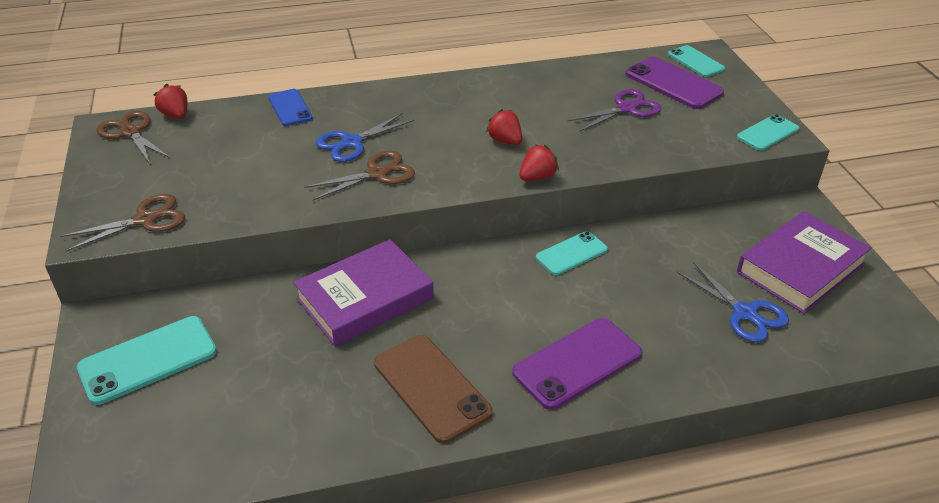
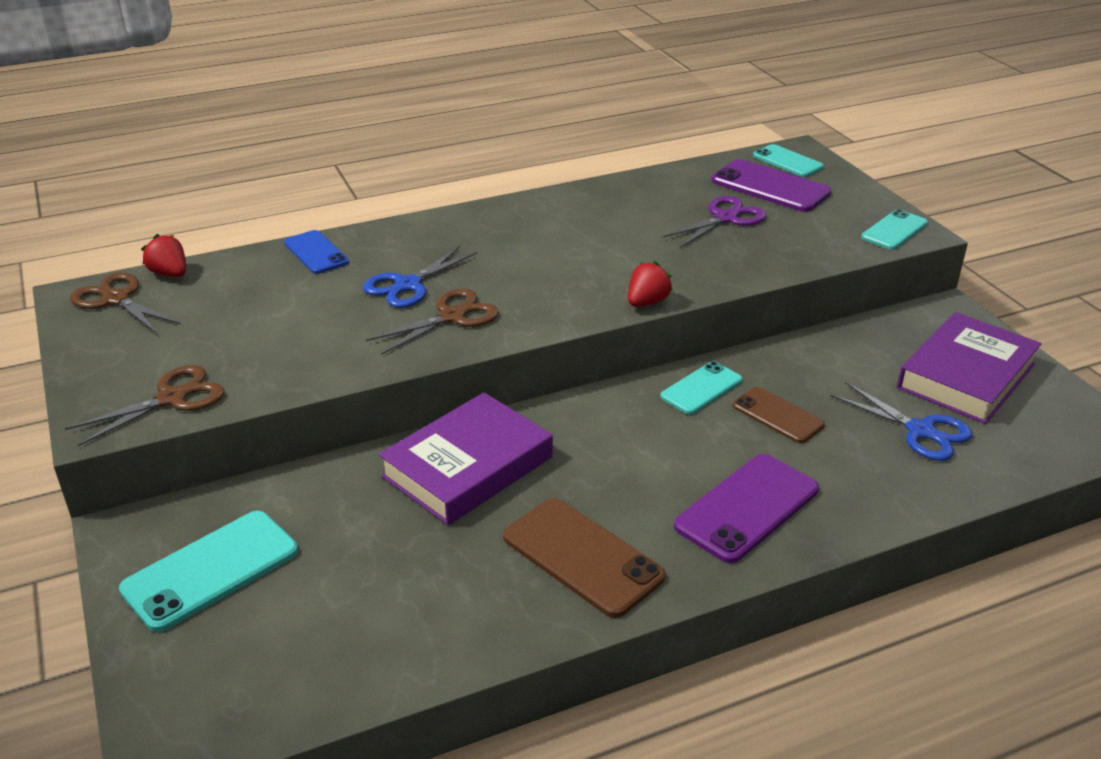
camera: 10 degrees left, 5 degrees down
(505, 141) = (595, 266): red strawberry -> none
(627, 285) = (778, 415): none -> brown phone

